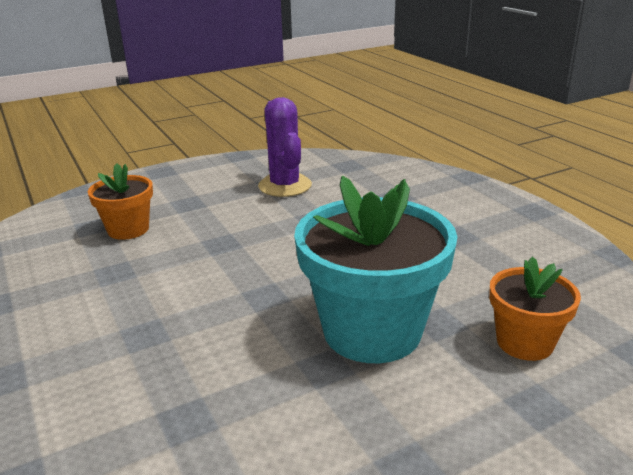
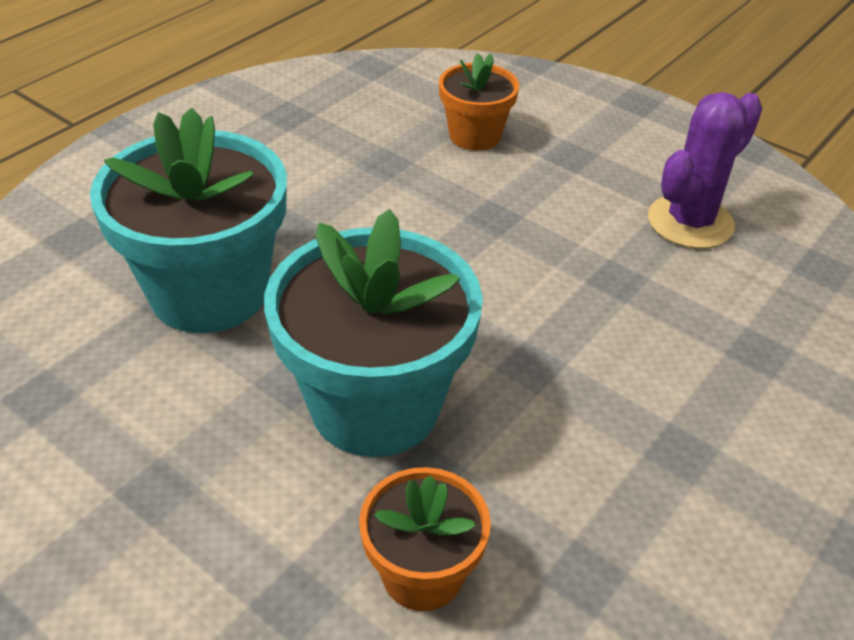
camera: 65 degrees right, 15 degrees up
(188, 395) = (209, 292): none -> turquoise flower pot

